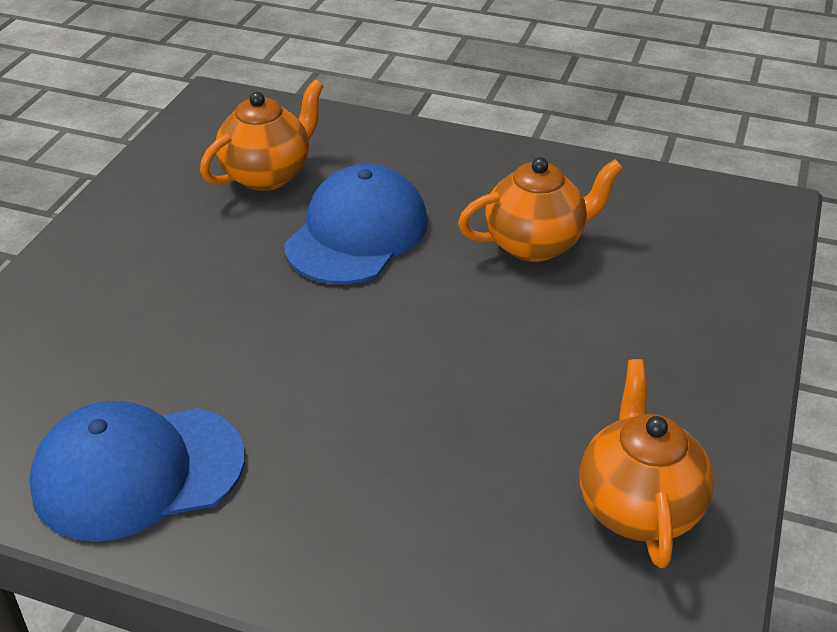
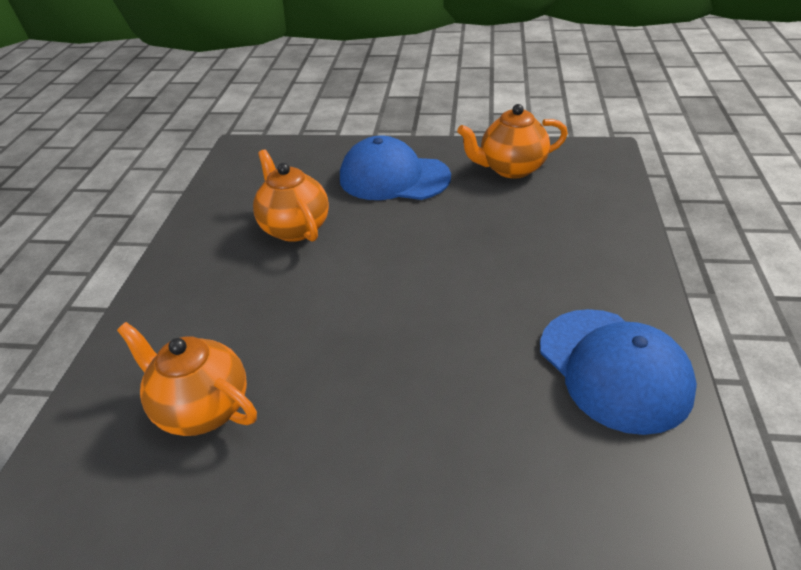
camera: 100 degrees left, 0 degrees up
(357, 233) = (295, 320): blue cap -> blue cap (394, 177)

